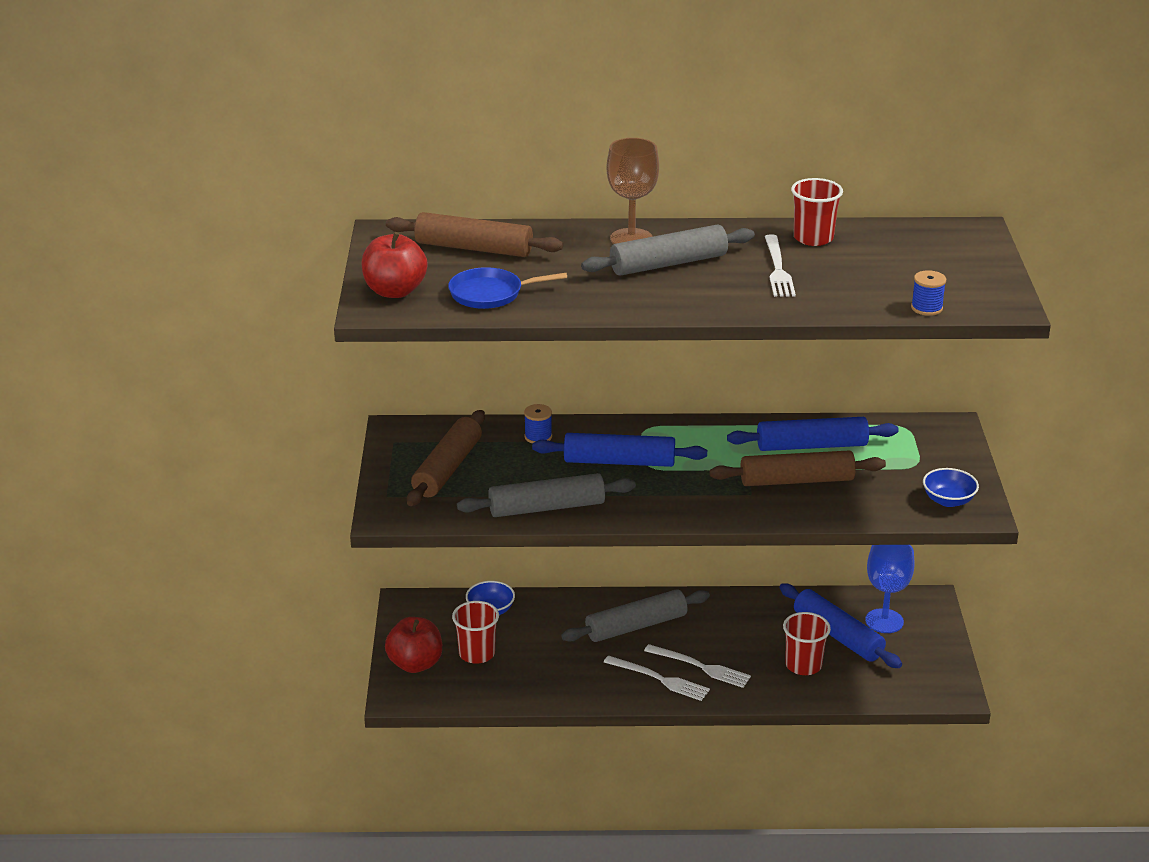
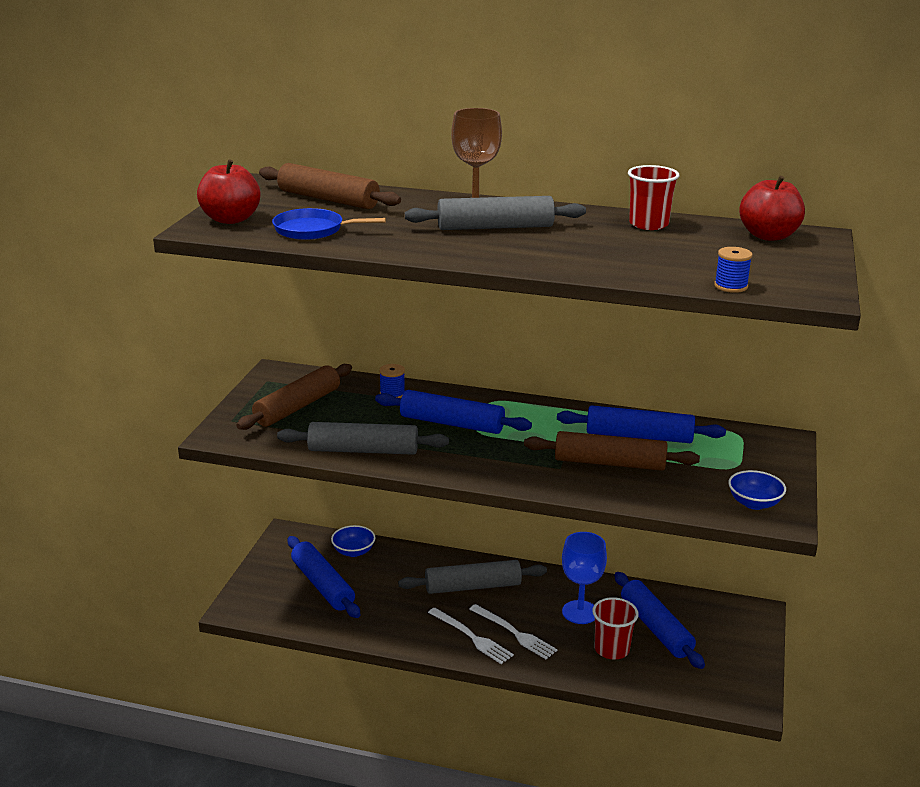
camera: 15 degrees right, 5 degrees down
(415, 664) = (266, 584): red apple -> red apple (768, 236)
(477, 653) = (322, 585): red cup -> blue rolling pin
(777, 269) = (598, 242): white fork -> none
(884, 621) = (705, 623): blue goblet -> blue goblet (580, 612)

